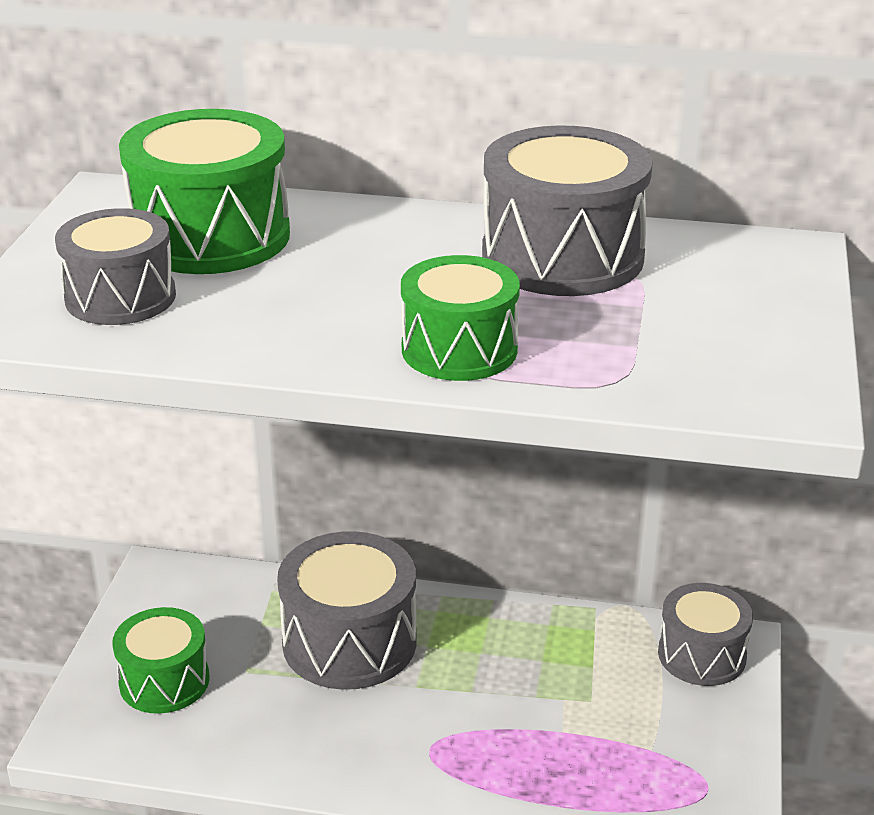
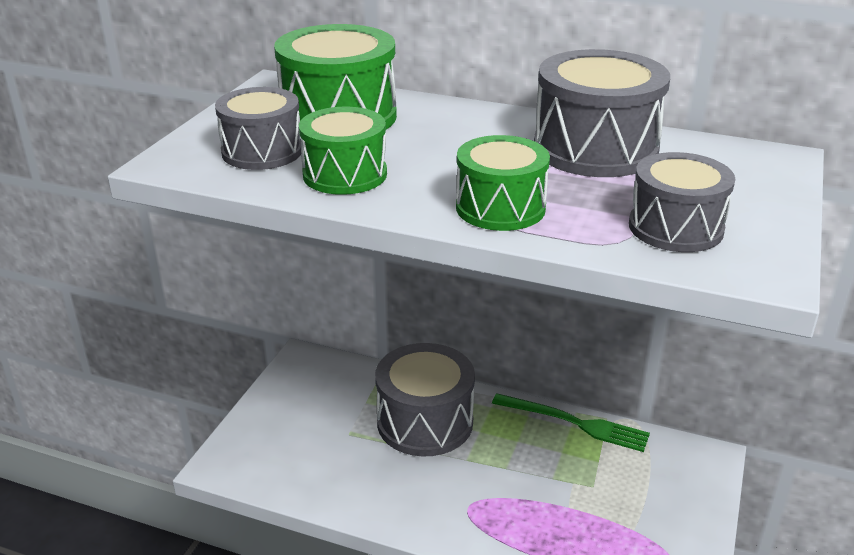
camera: 10 degrees right, 0 degrees up
(164, 681) = (291, 434): green drum -> green drum (345, 174)
(553, 619) = (575, 423): none -> green fork
(702, 655) = (682, 463): grey drum -> grey drum (675, 227)

